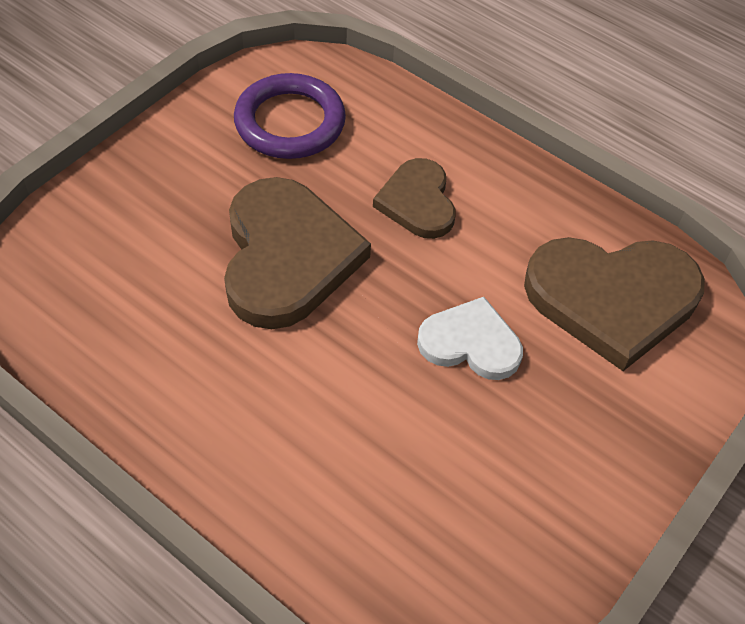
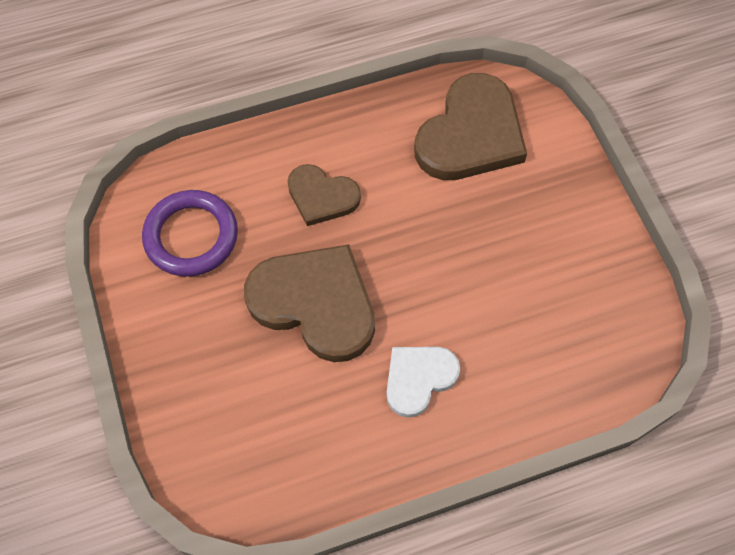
camera: 55 degrees left, 10 degrees up
(470, 343) = (454, 232): white heart -> white heart (418, 378)

